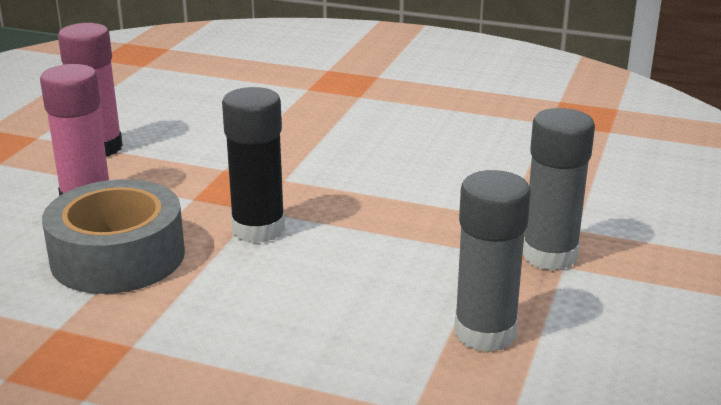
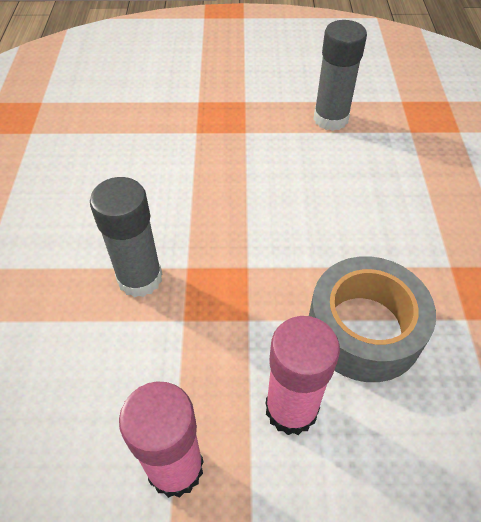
camera: 110 degrees left, 25 degrees up
(258, 229) = (276, 254): black glue stick -> none
(549, 255) = (236, 107): grey glue stick -> grey glue stick (140, 278)

